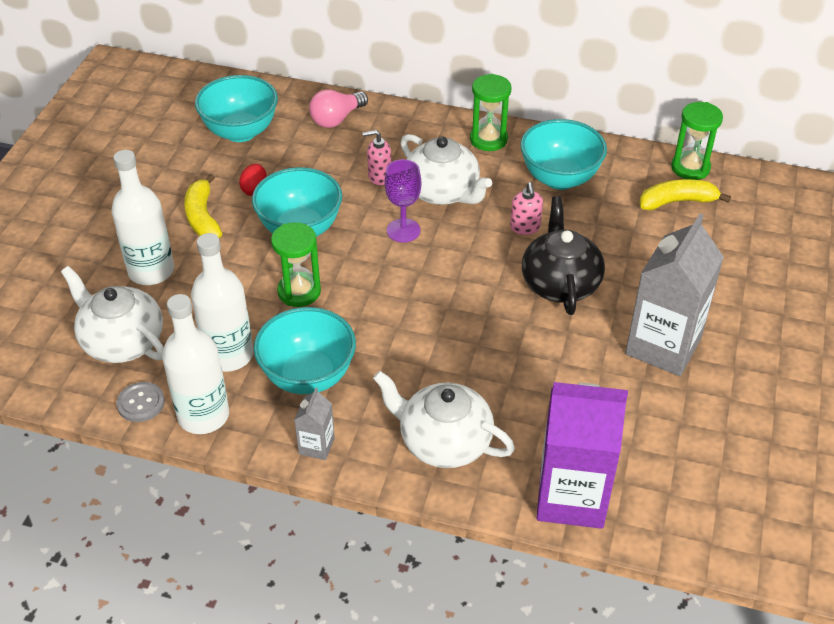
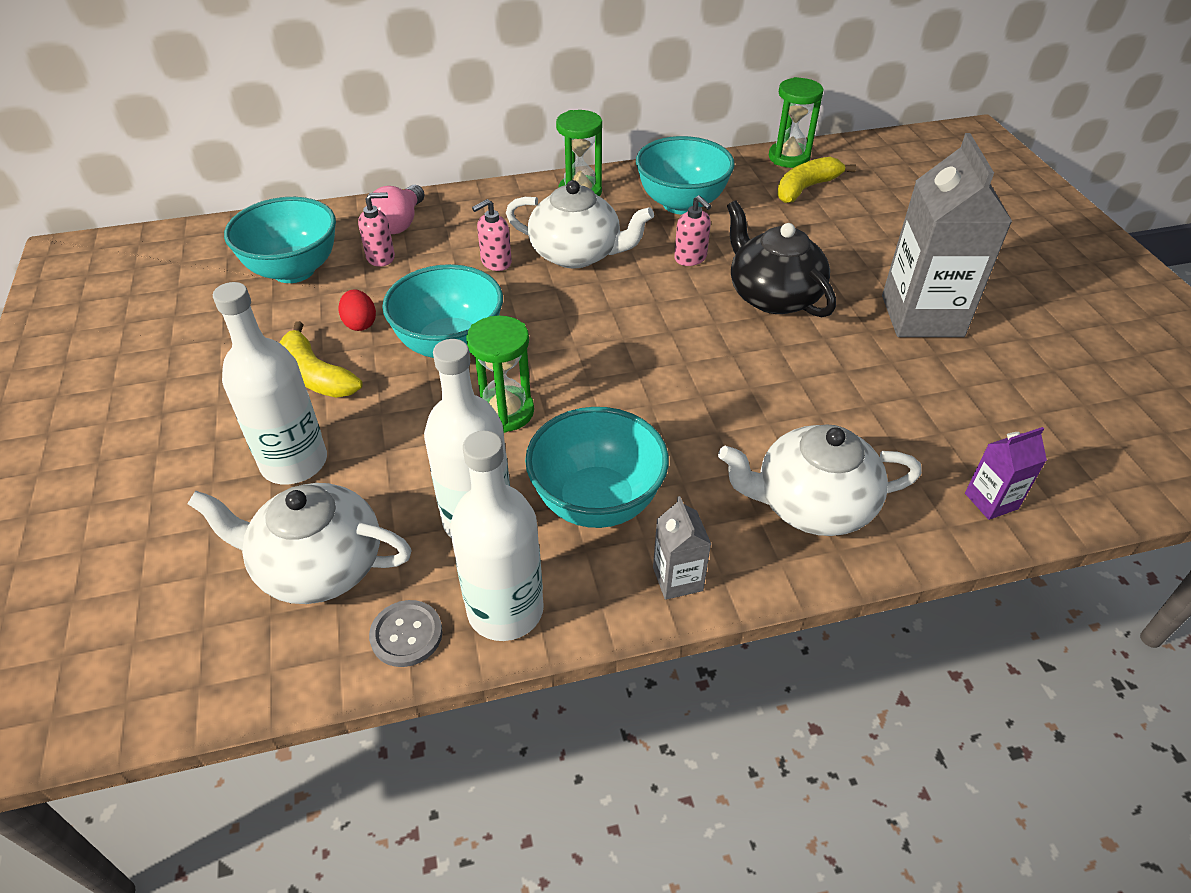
camera: 30 degrees left, 0 degrees up
(304, 143) = (381, 257): none -> pink soap dispenser
(403, 230) = (568, 305): purple goblet -> none
(571, 497) = (991, 501): purple carton -> purple carton, size x0.45

